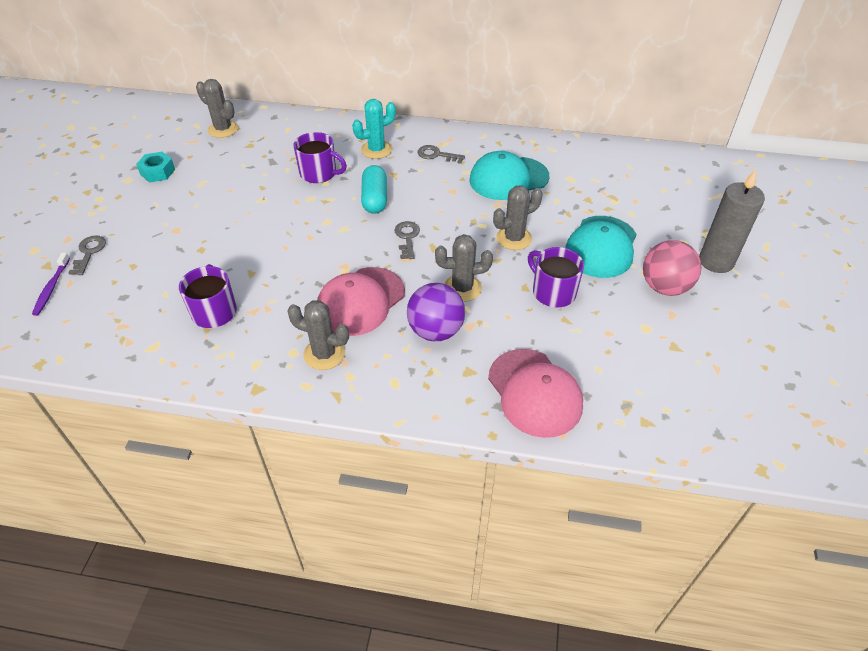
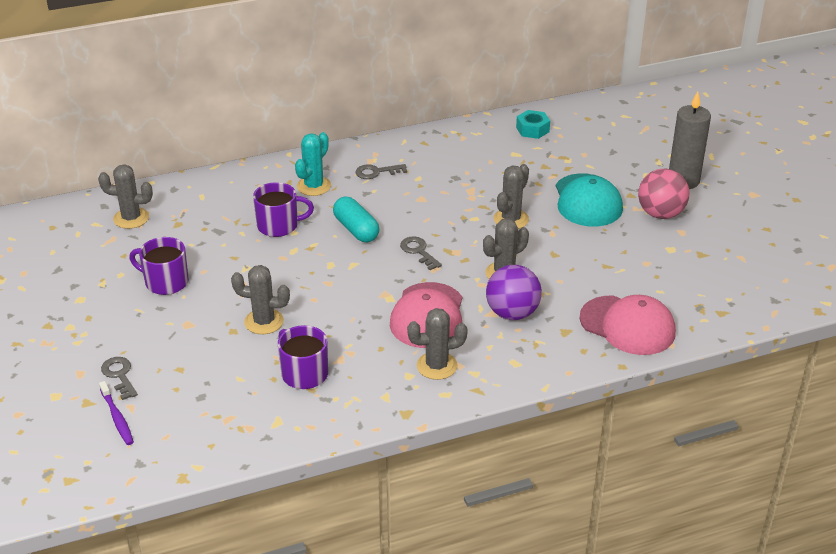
camera: 30 degrees left, 10 degrees down
(157, 172) = (106, 281): turquoise nut -> turquoise nut (532, 129)
(230, 251) = (264, 322): none -> grey cactus
(508, 178) = (461, 171): turquoise cap -> none
(553, 292) = (579, 249): purple mug -> purple mug (165, 282)

